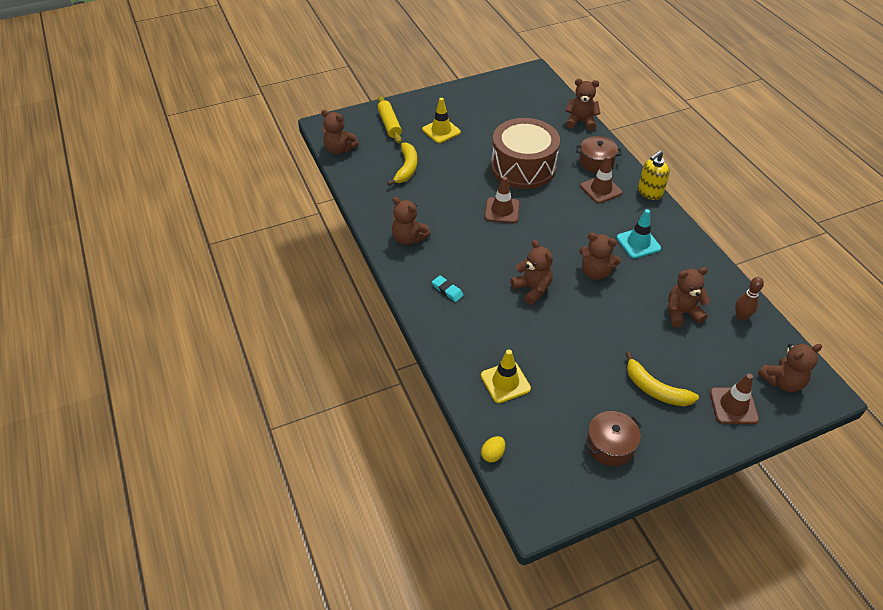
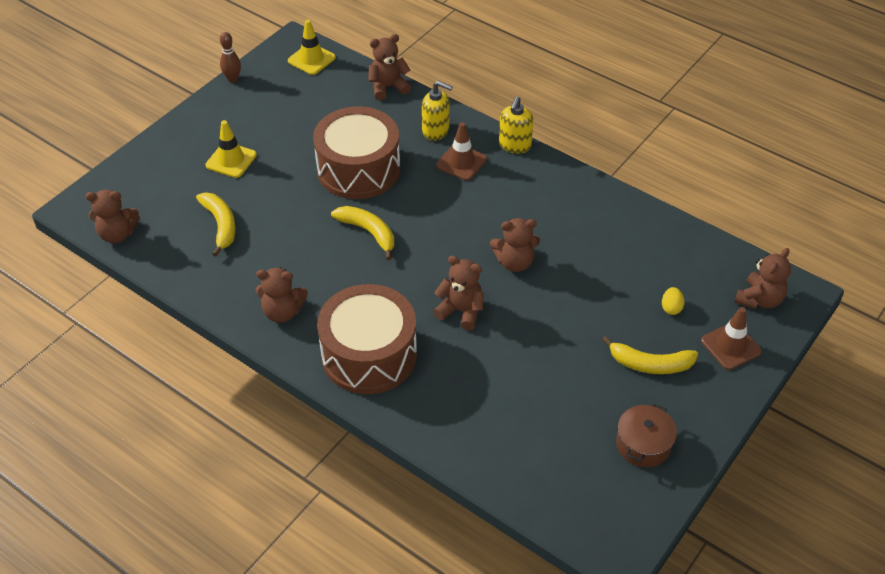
camera: 30 degrees left, 0 degrees up
(389, 124) = (160, 176): yellow rolling pin -> none
(447, 290) = (369, 354): turquoise eraser -> brown drum
(493, 454) = (536, 513): yellow egg -> yellow egg (671, 308)
(502, 210) = (368, 232): brown traffic cone -> yellow banana
(505, 382) = (499, 429): yellow traffic cone -> yellow traffic cone (311, 59)
(596, 162) = (436, 131): brown pot -> yellow soap dispenser
(638, 243) = (538, 210): turquoise traffic cone -> none
(682, 313) = (627, 270): brown teddy bear -> none
(741, 316) = (684, 248): brown bowling pin -> brown bowling pin (233, 79)

